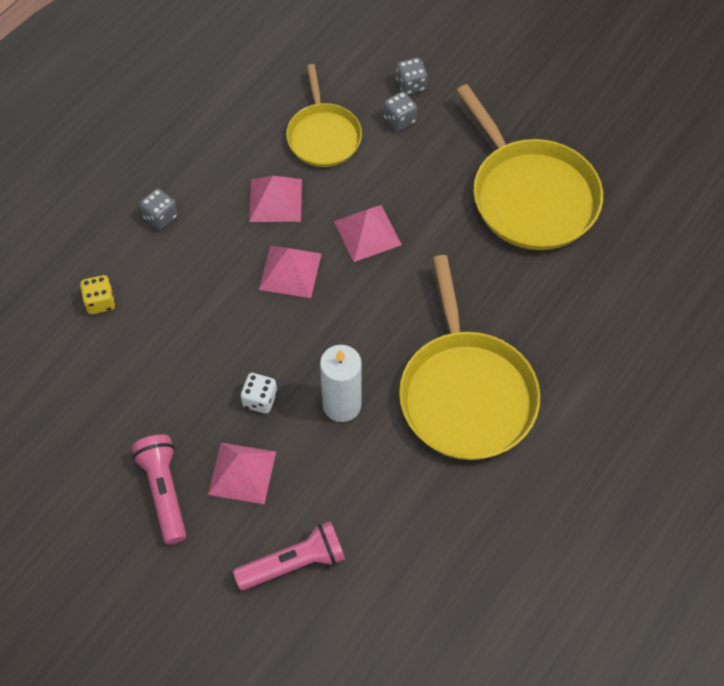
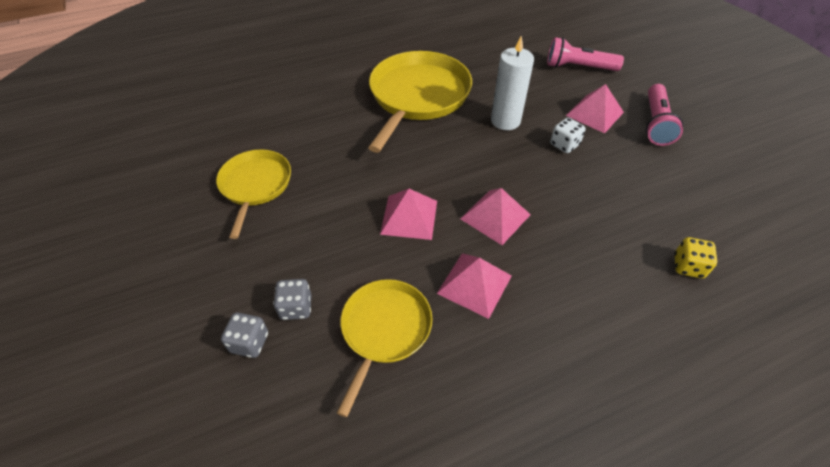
camera: 150 degrees left, 10 degrees down
(160, 217) = (604, 323): grey dice -> none
(531, 195) = (255, 185): yellow pan -> yellow pan, size x0.60

